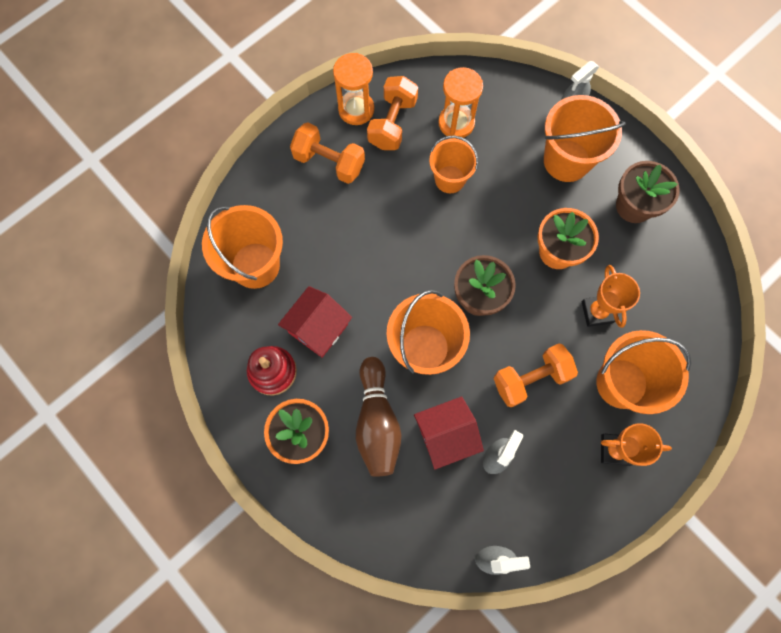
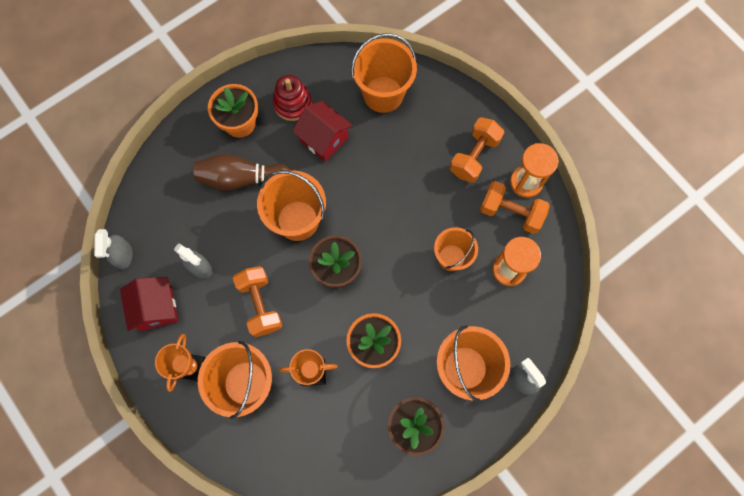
camera: 95 degrees right, 0 degrees up
(445, 435) = (223, 230): red house -> red house (156, 308)

